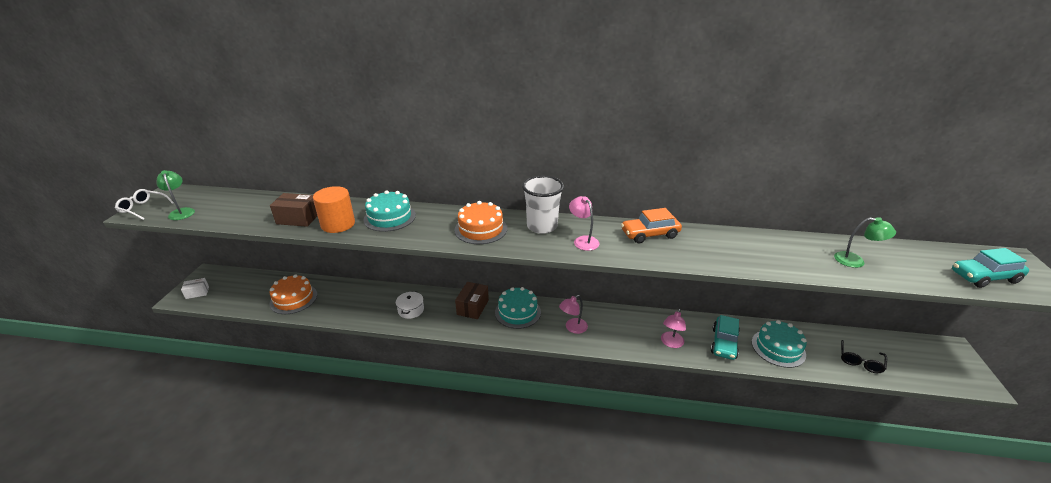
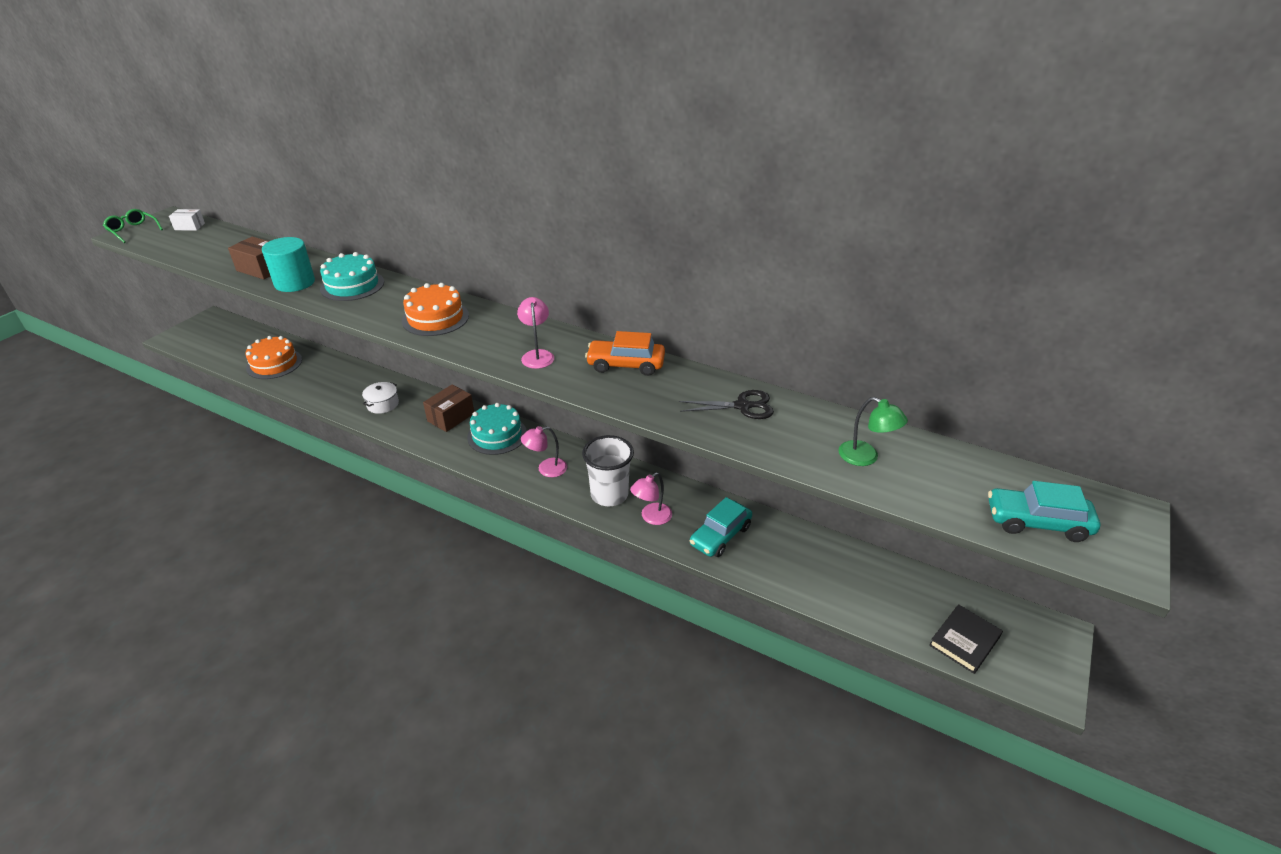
camera: 20 degrees right, 5 degrees up
(143, 208) = (133, 230): white glasses -> green glasses
(181, 212) = (163, 240): green lamp -> none
(197, 293) = (190, 336): white box -> white box (189, 226)
(338, 224) = (294, 283): orange cylinder -> turquoise cylinder
(542, 226) = (506, 329): white cup -> white cup (609, 495)
(751, 245) = (742, 406): none -> black scissors
(778, 348) = (789, 561): turquoise cake -> none
(860, 361) = (891, 608): black glasses -> none
(914, 369) = (964, 641): none -> black book

